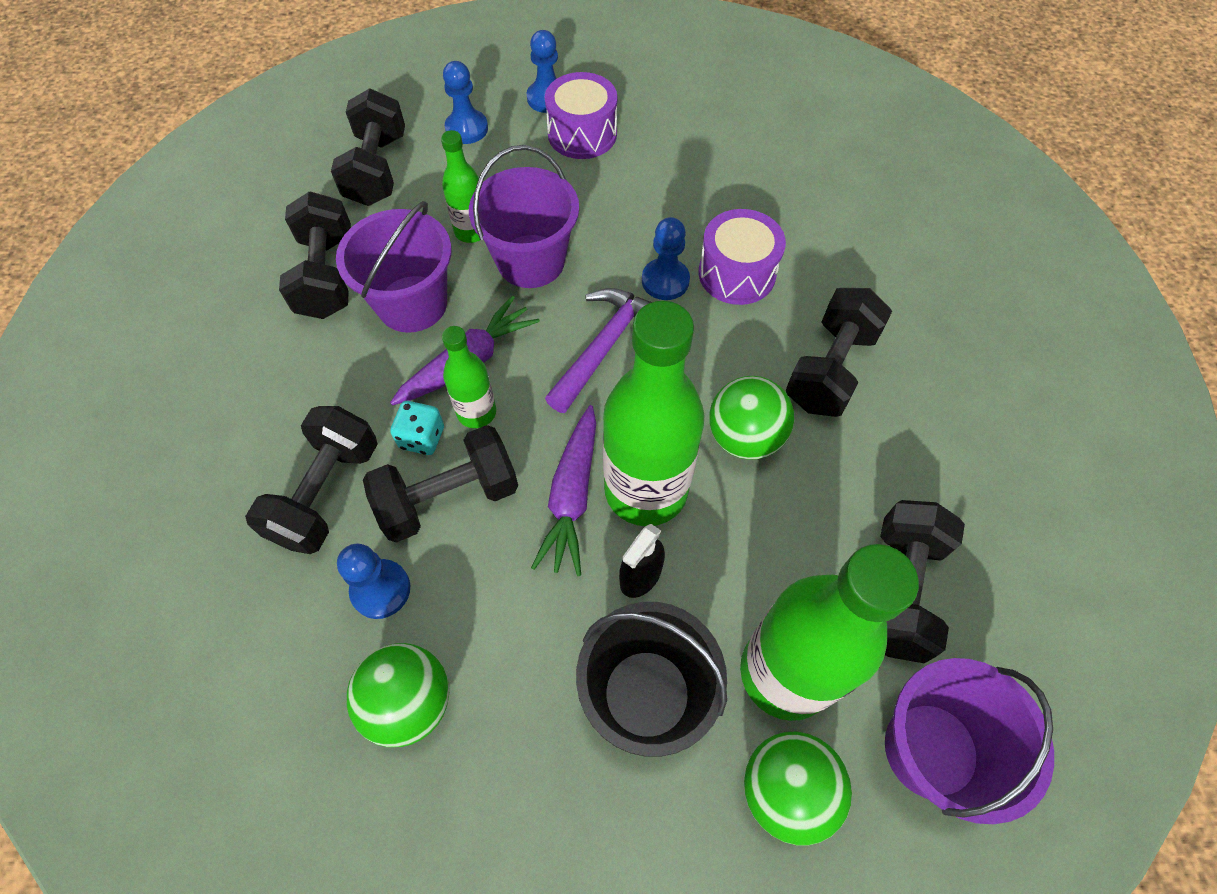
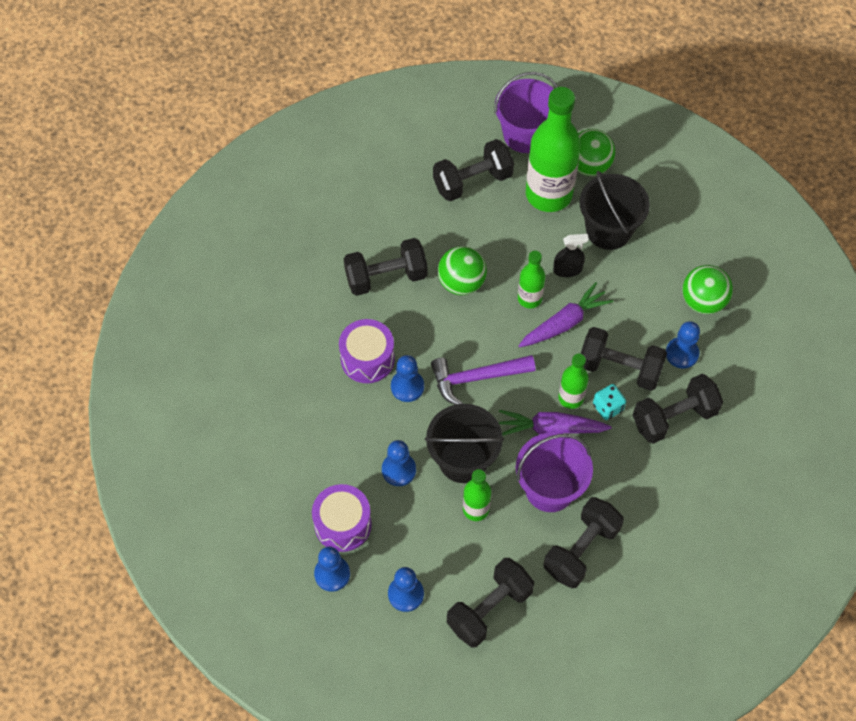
camera: 135 degrees left, 0 degrees up
(531, 261) = (463, 460): purple bucket -> black bucket
(583, 207) = (399, 470): none -> blue pawn
(646, 490) = (529, 298): green bottle -> green bottle, size x0.50

